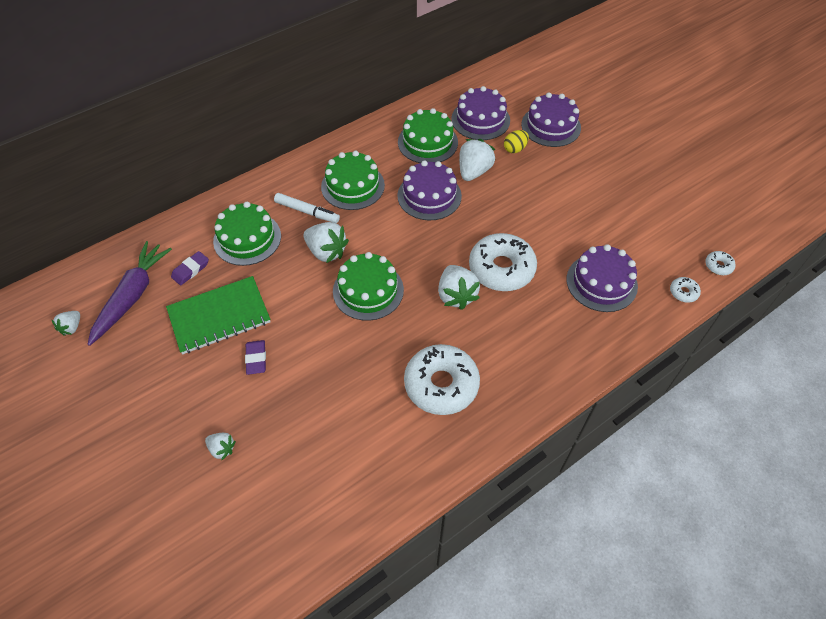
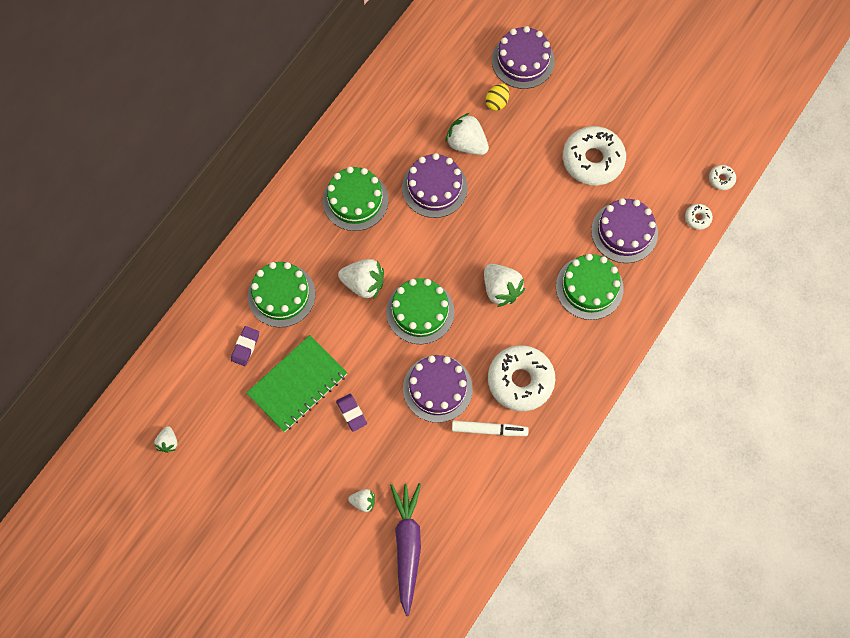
camera: 20 degrees left, 15 degrees up
(132, 296) = (205, 392): purple carrot -> purple carrot (407, 546)
(307, 212) = (324, 245): white marker -> white marker (489, 430)
(427, 142) = (407, 122): green cake -> green cake (589, 287)
(474, 171) = (466, 144): white strawberry -> white strawberry turned 60 degrees counterclockwise
(480, 119) = (449, 75): purple cake -> purple cake (437, 388)
(501, 268) = (531, 247): white donut -> white donut (592, 160)

